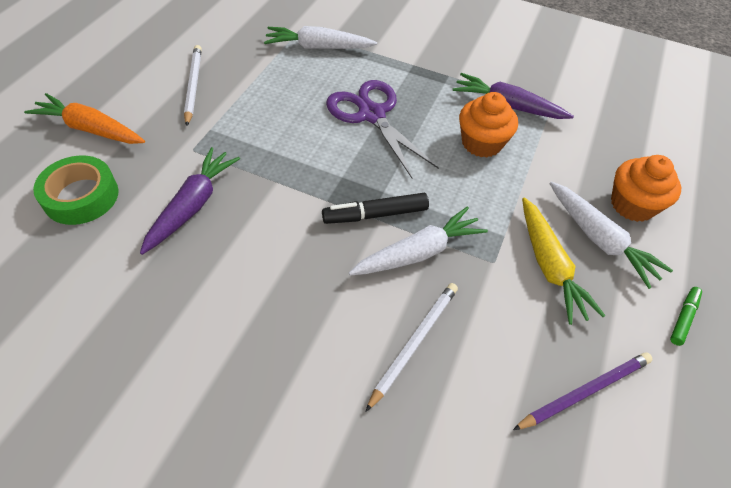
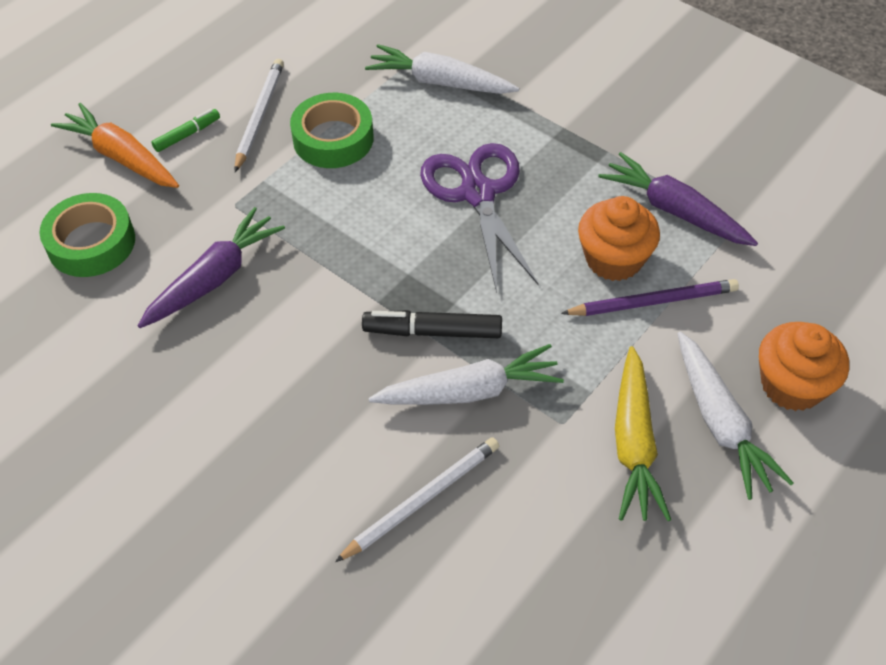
camera: 20 degrees right, 0 degrees up
(254, 93) = (333, 139): none -> green tape
(585, 391) = (610, 604): purple pencil -> purple pencil (653, 301)
(683, 318) = (787, 548): green marker -> green marker (187, 135)

